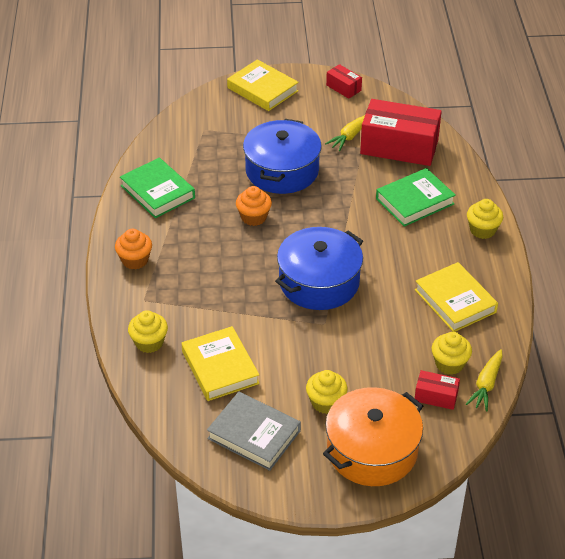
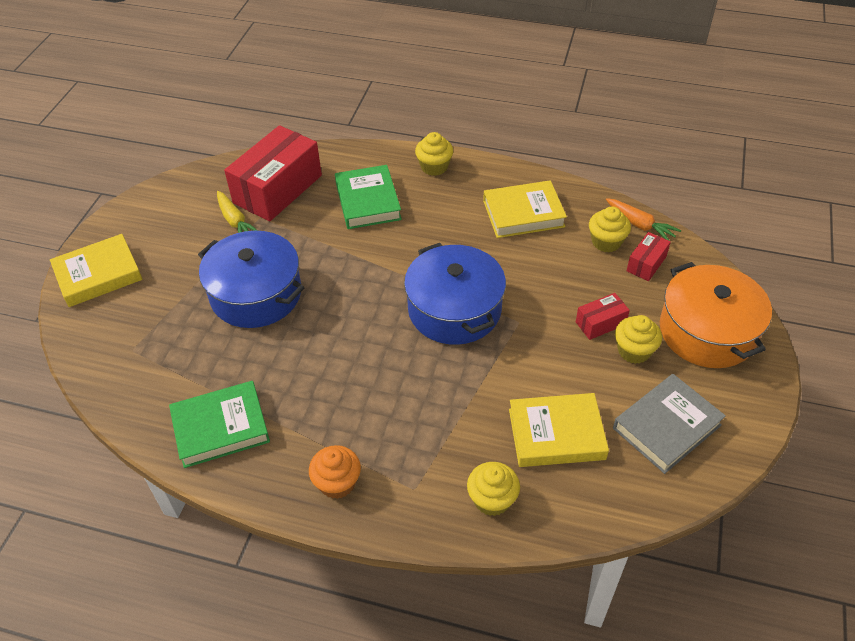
camera: 70 degrees left, 5 degrees up
(254, 217) = (321, 340): orange cupcake -> none
(343, 88) = (150, 205): red box -> red box (600, 323)
(486, 384) = (639, 225): yellow carrot -> orange carrot

